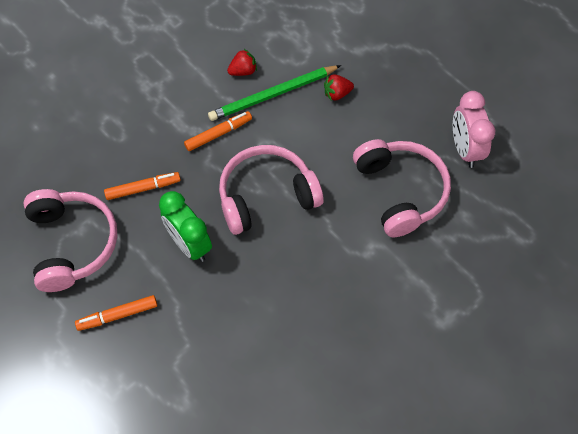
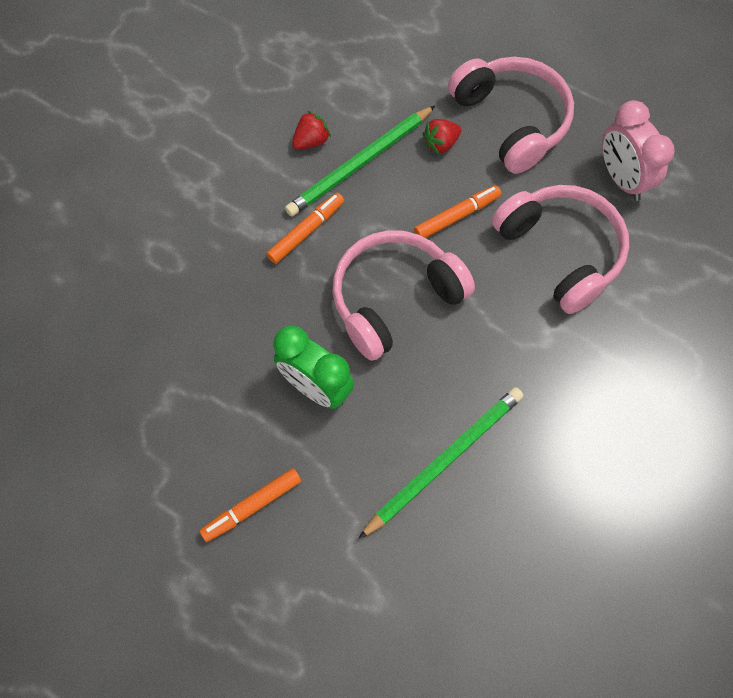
camera: 15 degrees left, 5 degrees up
(72, 243) = (160, 425): pink headphones -> pink headphones (512, 120)
(143, 188) = (231, 328): orange marker -> orange marker (457, 216)
(264, 319) = (444, 461): none -> green pencil

